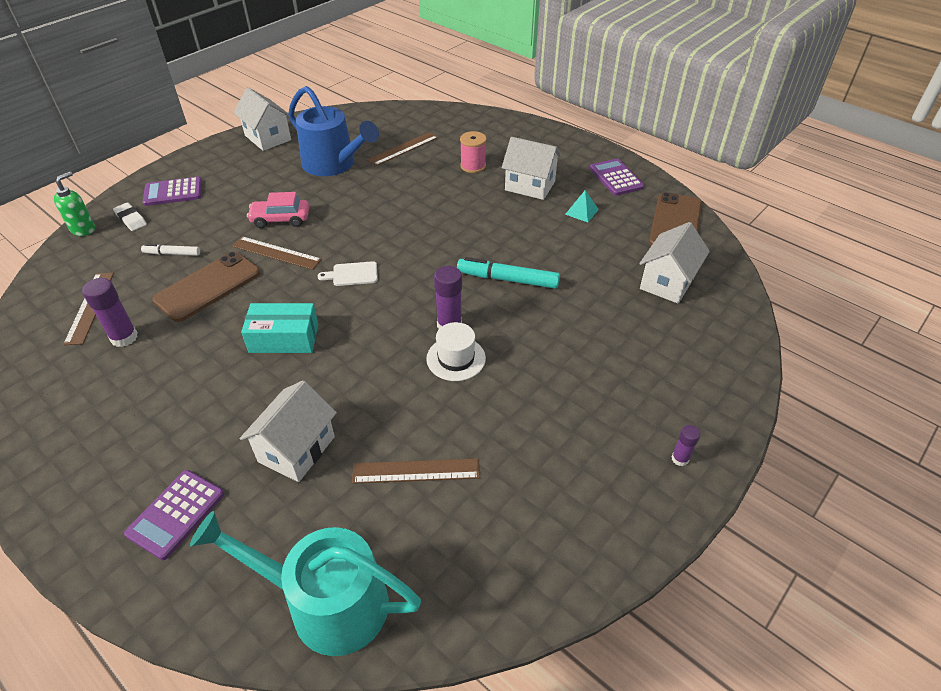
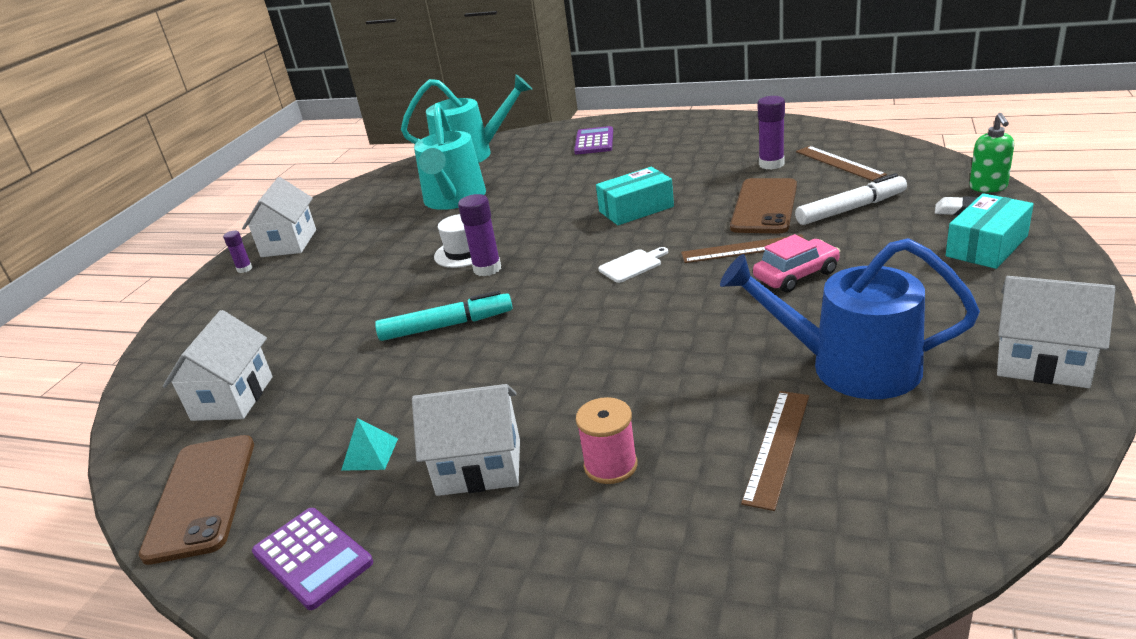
camera: 160 degrees right, 15 degrees down
(172, 254) = (850, 209): white marker -> white marker, size x1.71
(173, 192) = (987, 246): purple calculator -> turquoise box
(297, 449) = (549, 178): white house -> white house (289, 243)
(416, 471) = (454, 199): brown ruler -> turquoise watering can

